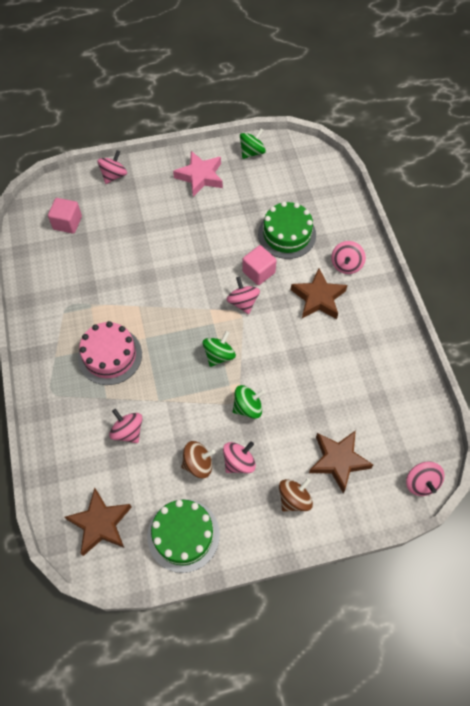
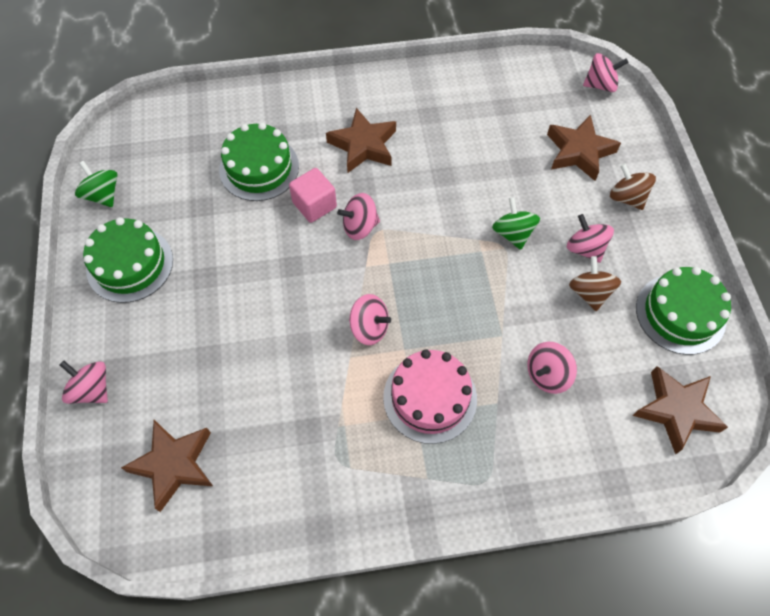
camera: 85 degrees left, 0 degrees up
(67, 223) = (174, 464): pink cube -> brown star
(200, 176) = (130, 264): pink star -> green cake
(219, 355) = (438, 260): green spinning top -> none
(346, 265) = (318, 112): pink spinning top -> pink spinning top (369, 328)

